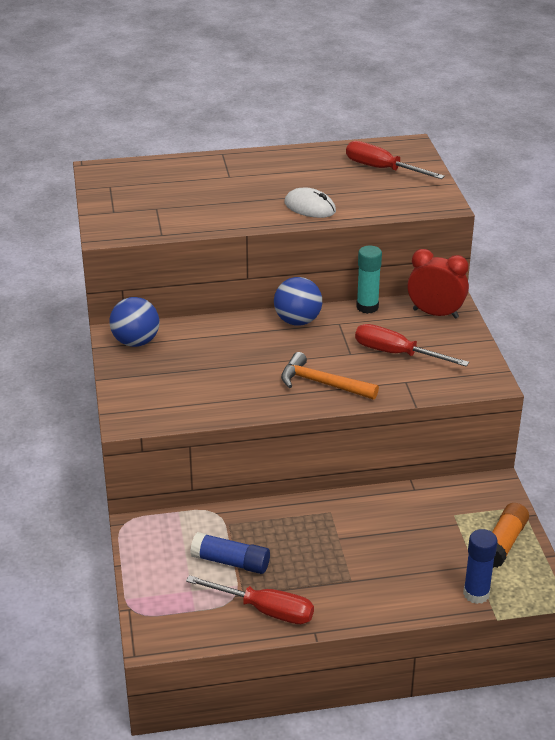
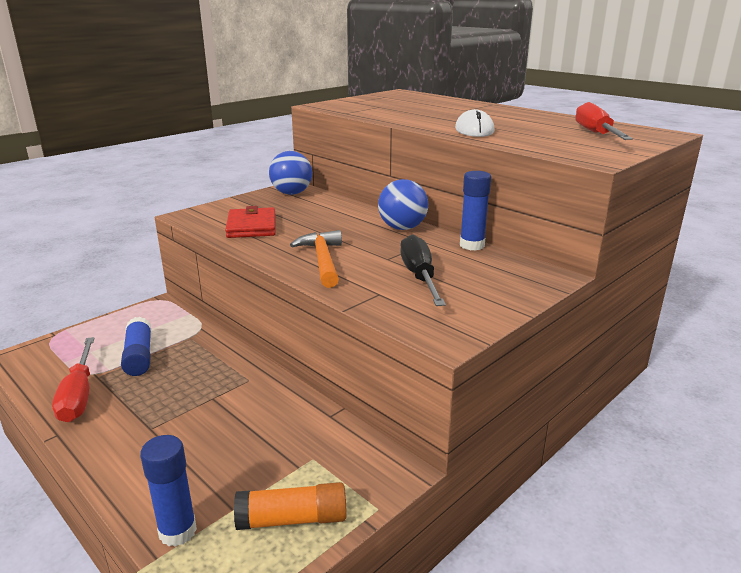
camera: 55 degrees right, 10 degrees down
(204, 393) = (252, 226): none -> red wallet
(367, 307) = (472, 245): turquoise glue stick -> blue glue stick
(396, 354) = (419, 277): red screwdriver -> black screwdriver
(435, 313) = (519, 275): red clock -> none

